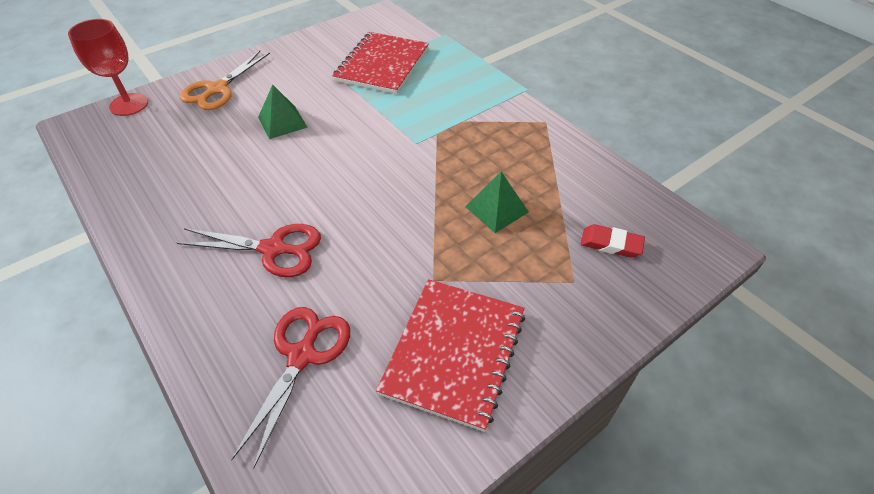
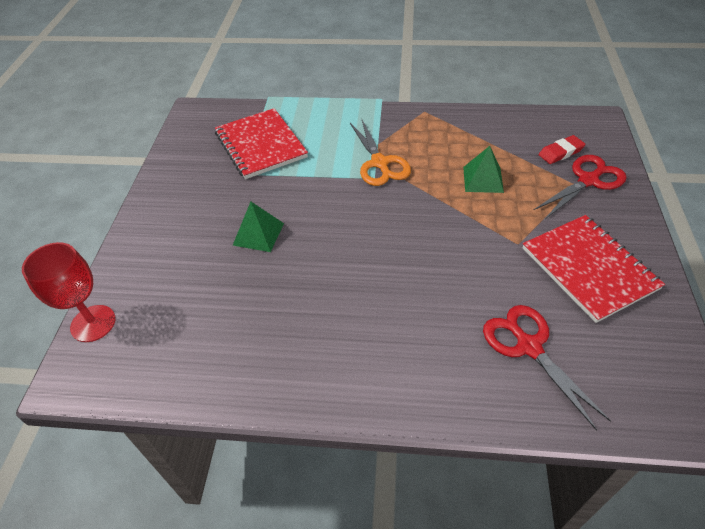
camera: 45 degrees left, 0 degrees up
(217, 89) = (157, 252): orange scissors -> orange scissors (379, 163)
(273, 249) = (405, 311): red scissors -> red scissors (588, 180)

